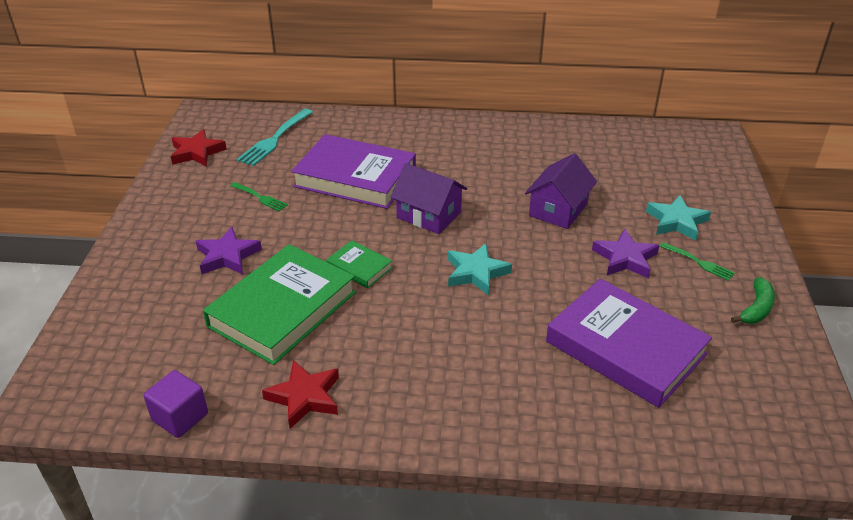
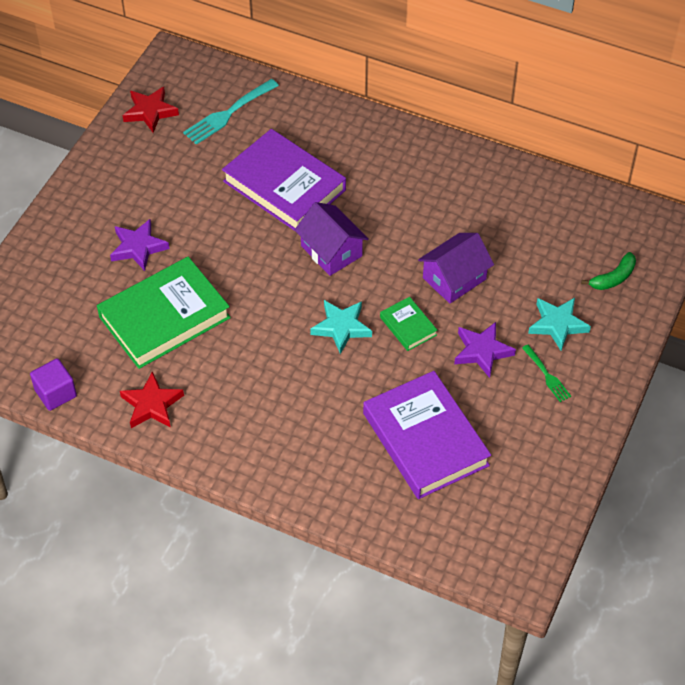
camera: 20 degrees right, 15 degrees up
(260, 197) = (188, 186): green fork -> none
(359, 267) = (244, 292): green book -> green book (408, 326)
(756, 308) = (564, 437): green banana -> green banana (613, 278)

